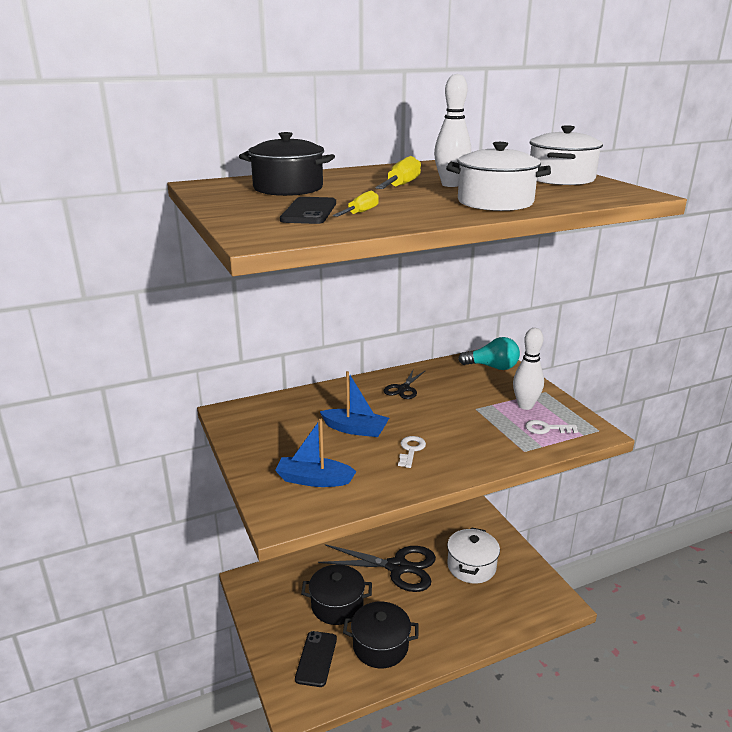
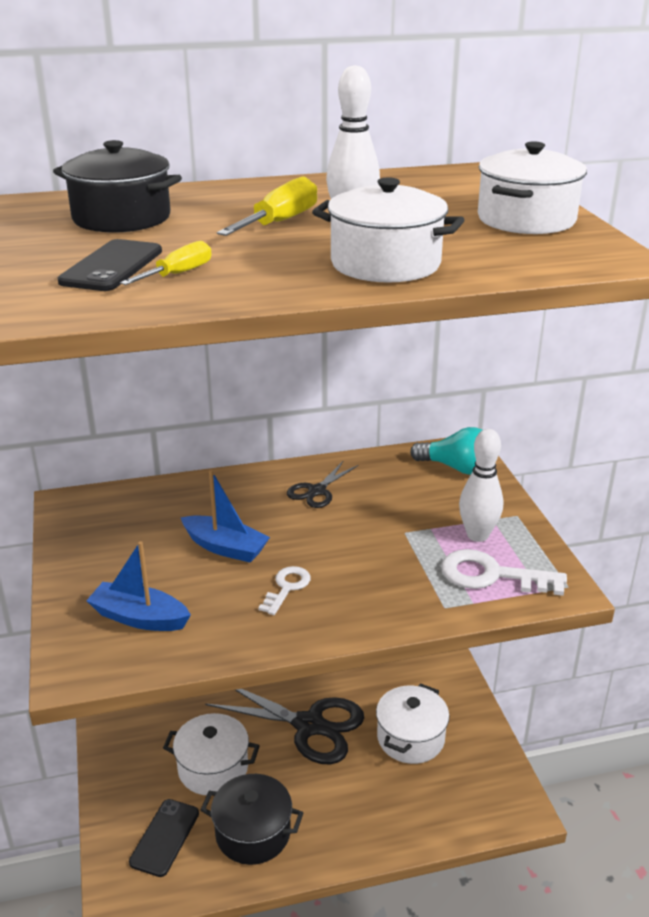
camera: 10 degrees right, 5 degrees up
(337, 605) = (213, 768): black pot -> white pot
(546, 429) = (491, 575): white key -> white key, size x1.68

